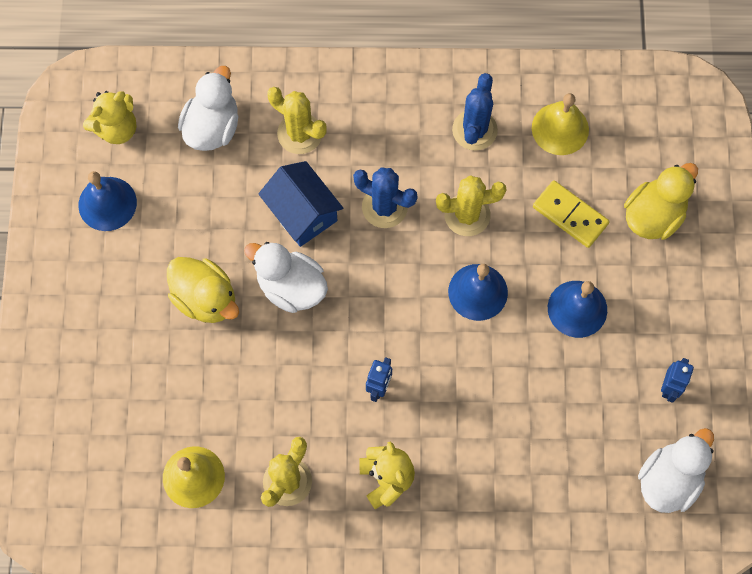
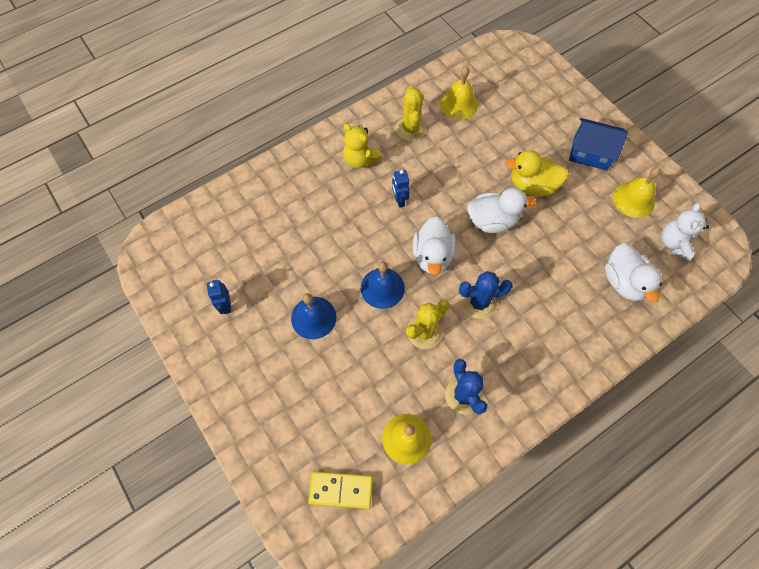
camera: 145 degrees right, 5 degrees down
(107, 203) = (633, 199): blue bell -> yellow bell
(117, 129) = (674, 243): yellow teddy bear -> white teddy bear
(300, 134) = (569, 314): yellow cactus -> none
(302, 213) = (523, 266): blue house -> blue house (590, 153)
(570, 215) = (357, 377): yellow domino -> yellow domino (341, 490)
(653, 215) = (300, 416): yellow duck -> none
(669, 480) = (198, 253): white duck -> white duck (432, 256)

